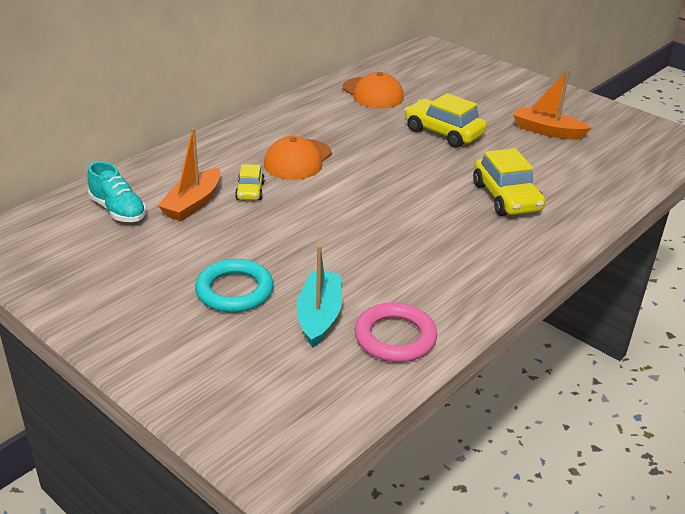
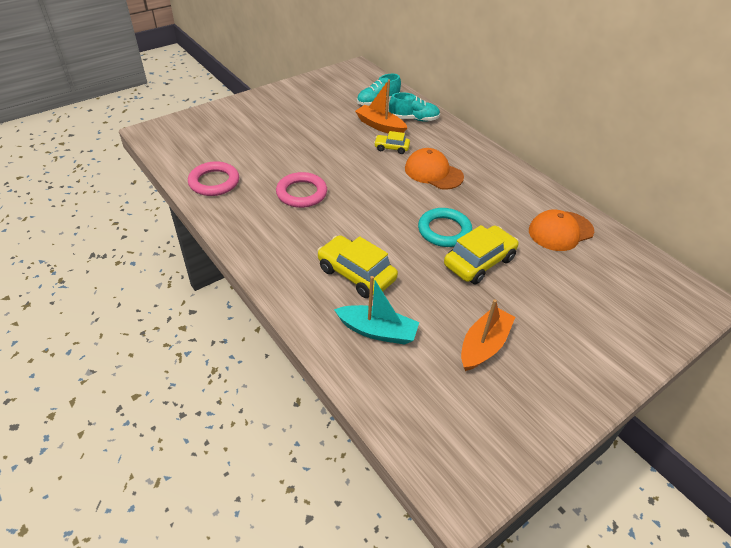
camera: 100 degrees right, 10 degrees up
(167, 178) = (413, 119): none -> turquoise shoe
(234, 291) = (284, 133): turquoise ring -> turquoise ring (444, 230)
(319, 316) = (247, 158): turquoise boat -> turquoise boat (377, 331)
(384, 251) = (301, 193): none -> pink ring
(506, 198) = (356, 274): yellow car -> yellow car turned 45 degrees clockwise

